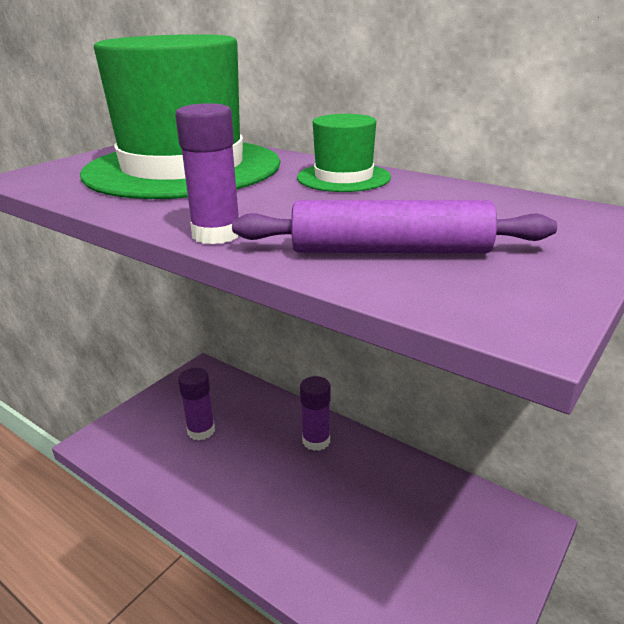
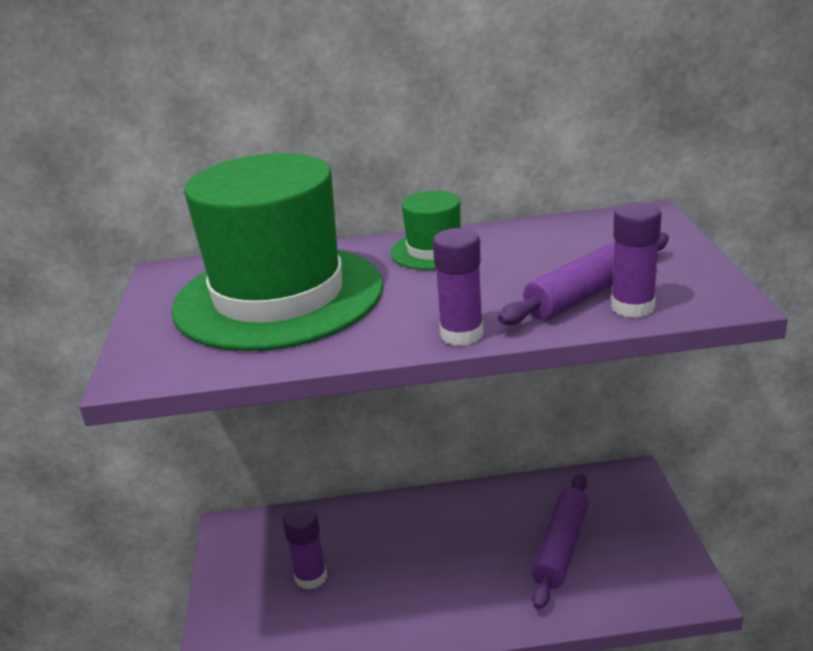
camera: 40 degrees left, 0 degrees up
(316, 441) = (423, 518): purple glue stick -> purple glue stick (633, 307)
(387, 538) = (561, 547): none -> purple rolling pin

